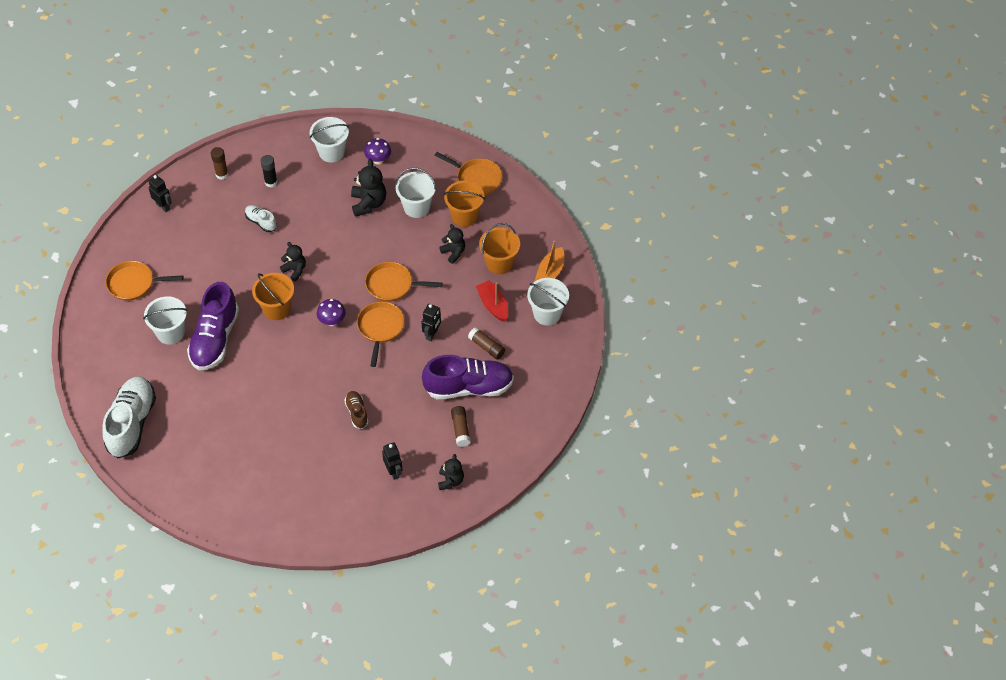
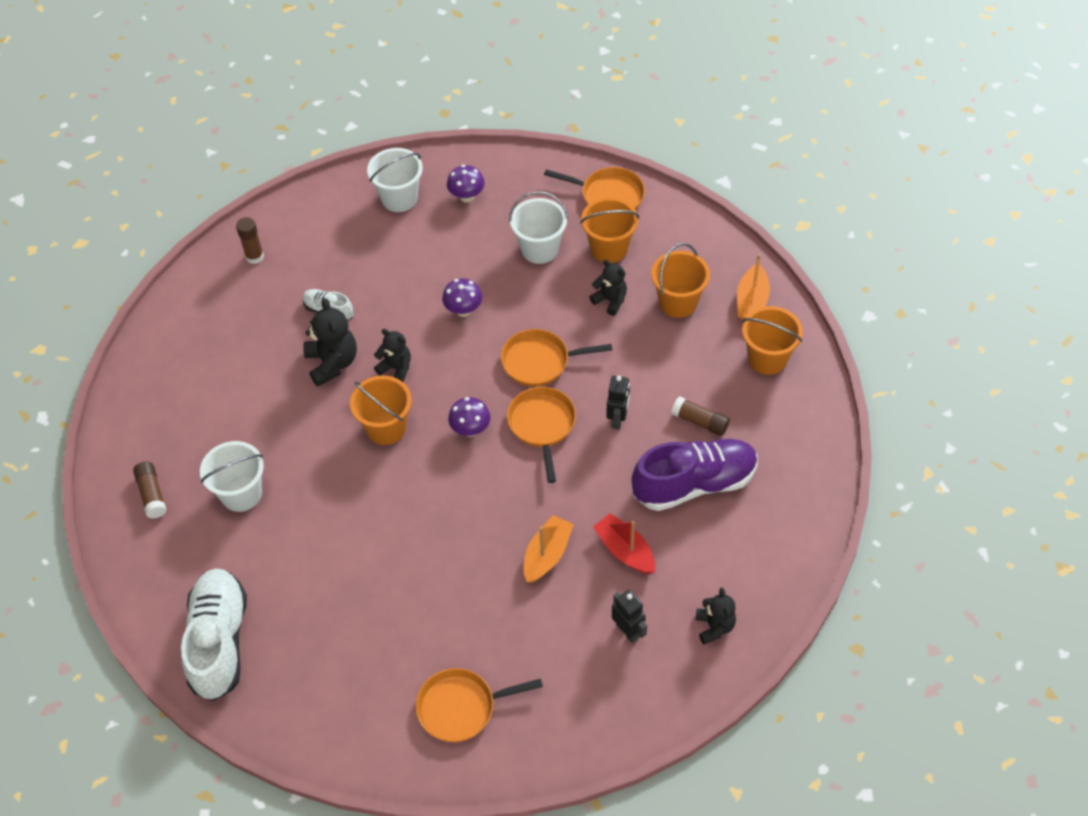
camera: 10 degrees left, 0 degrees up
(134, 283) = (169, 433): orange pan -> orange pan (461, 707)
(163, 206) = (183, 316): black robot -> none
(215, 339) = (309, 489): purple shoe -> none
(271, 182) = (327, 254): black glue stick -> none
(352, 239) = (463, 310): none -> purple mushroom
(357, 413) = (547, 555): brown shoe -> orange boat
(368, 203) = (471, 257): black teddy bear -> black teddy bear (332, 363)
(460, 429) = (703, 547): brown glue stick -> brown glue stick (152, 494)
(493, 305) = (689, 361): red boat -> red boat (625, 550)
(547, 314) = (767, 358): white bucket -> orange bucket

